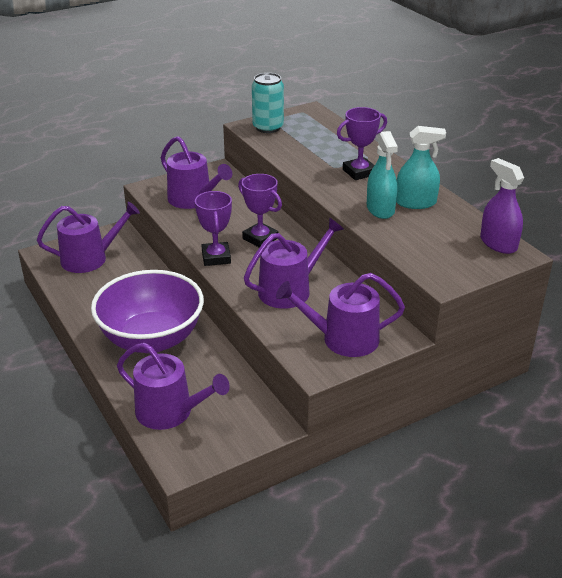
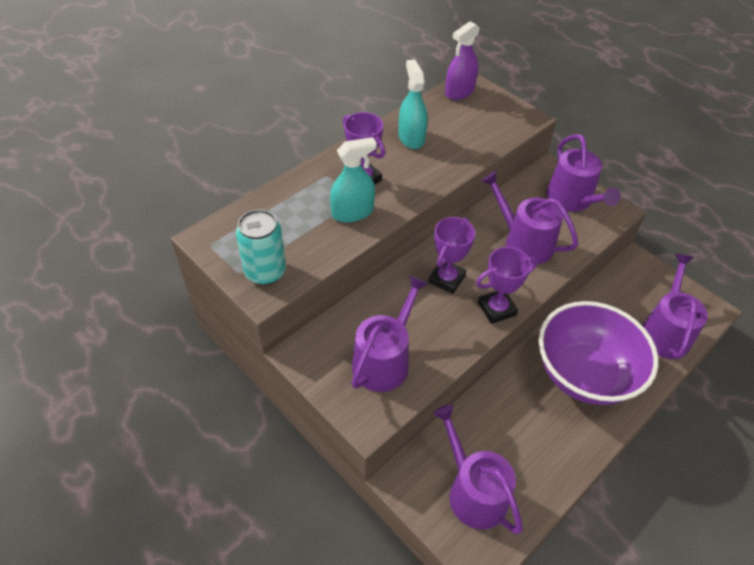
camera: 105 degrees left, 15 degrees up
(380, 209) = (432, 159): turquoise spray bottle -> turquoise spray bottle (352, 212)

